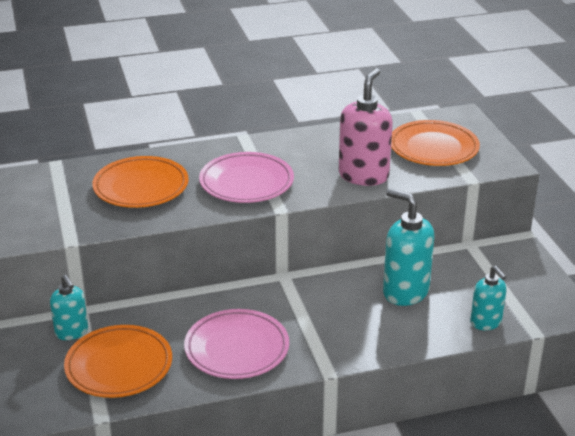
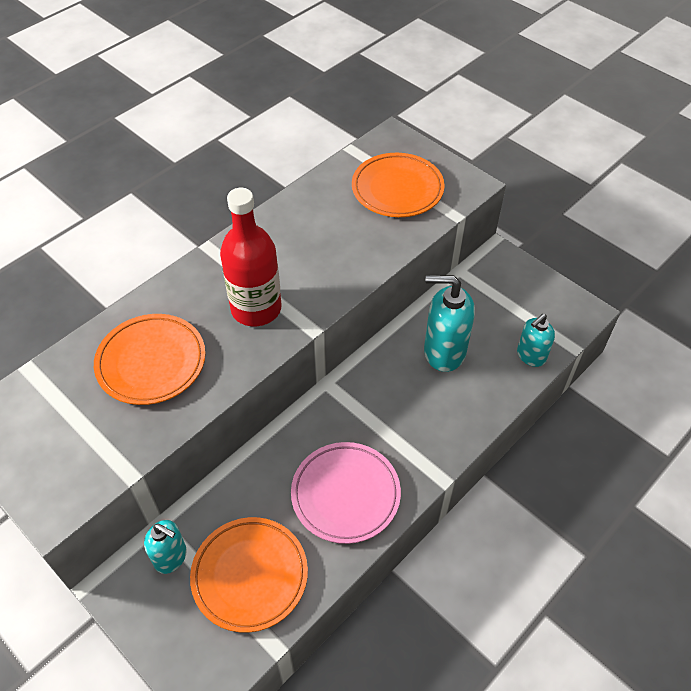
camera: 30 degrees left, 20 degrees up
(246, 183) = (256, 309): pink plate -> red bottle
(363, 176) = (360, 251): pink soap dispenser -> none
(486, 322) = (531, 356): turquoise soap dispenser -> turquoise soap dispenser turned 105 degrees clockwise

